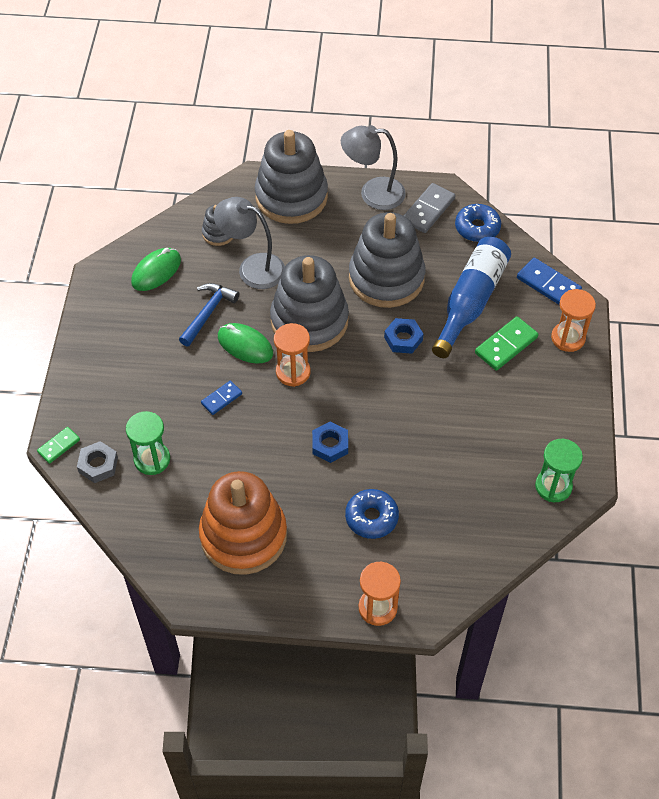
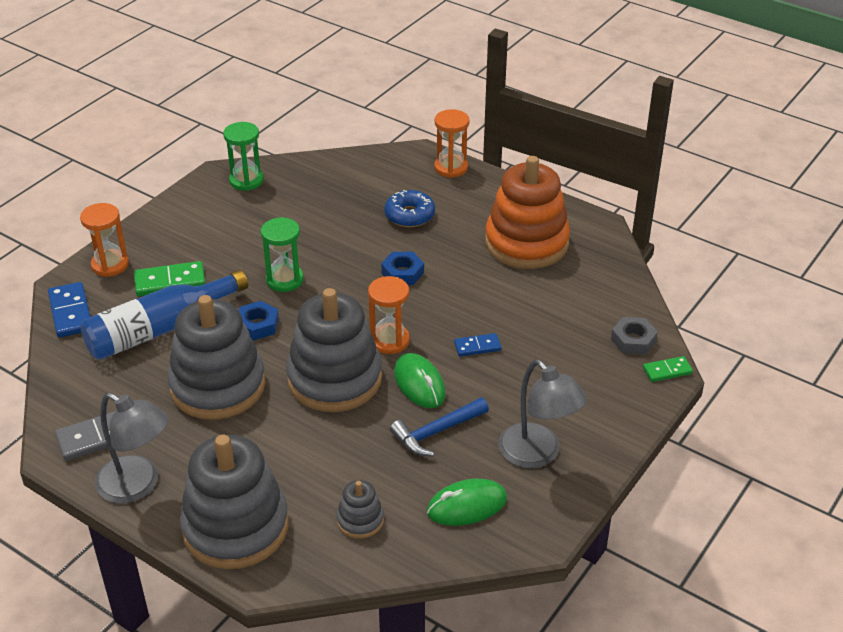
camera: 150 degrees left, 15 degrees down
(152, 459) = (577, 324): green hourglass -> green hourglass (284, 280)
(252, 268) = (351, 460): grey lamp -> grey lamp (537, 454)
(477, 228) = (71, 394): blue donut -> none

